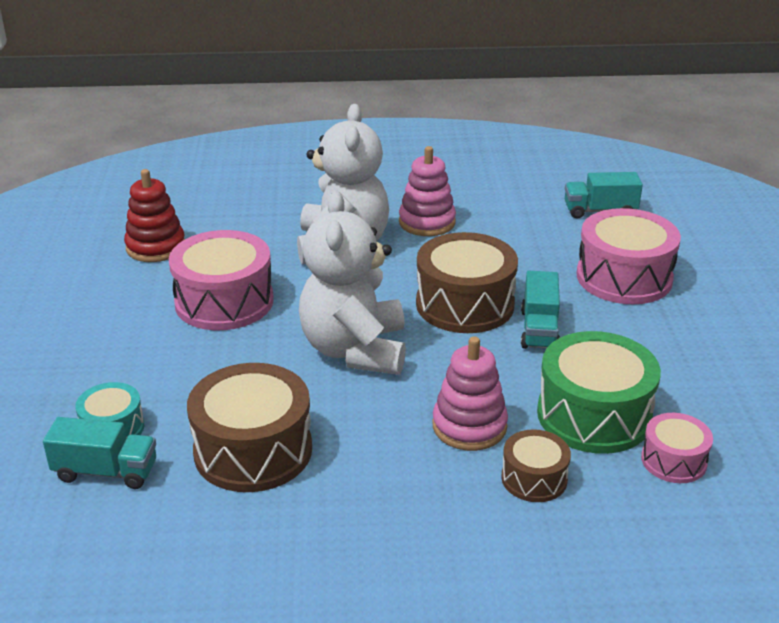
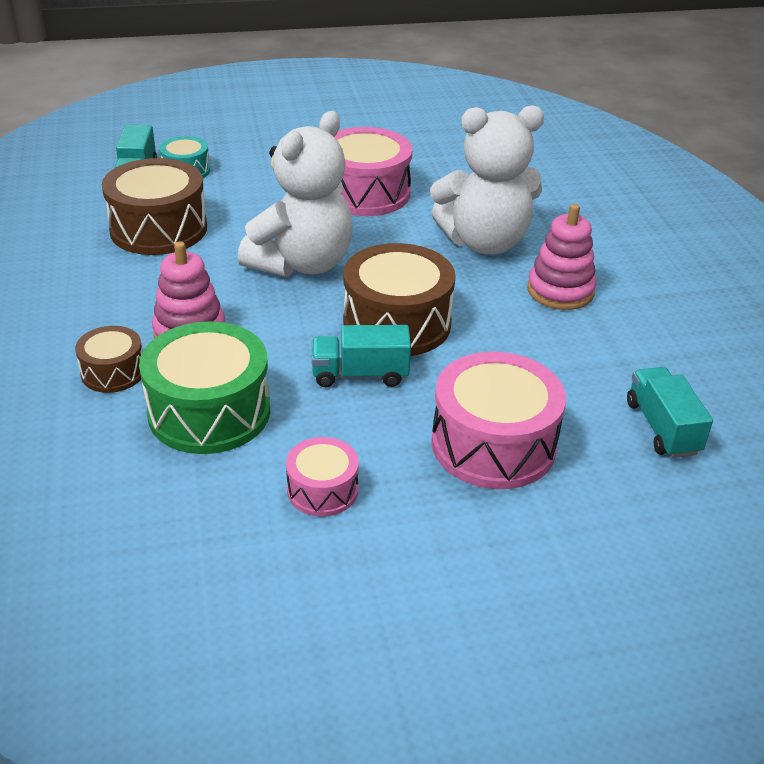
camera: 80 degrees right, 5 degrees up
(156, 247) = (444, 152): red stacking toy -> none
(355, 350) = (302, 264): white teddy bear -> white teddy bear turned 135 degrees clockwise
(673, 460) = (133, 467): pink drum -> pink drum (322, 490)

